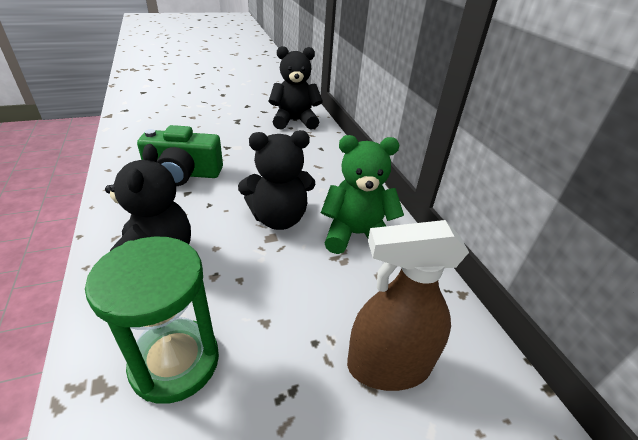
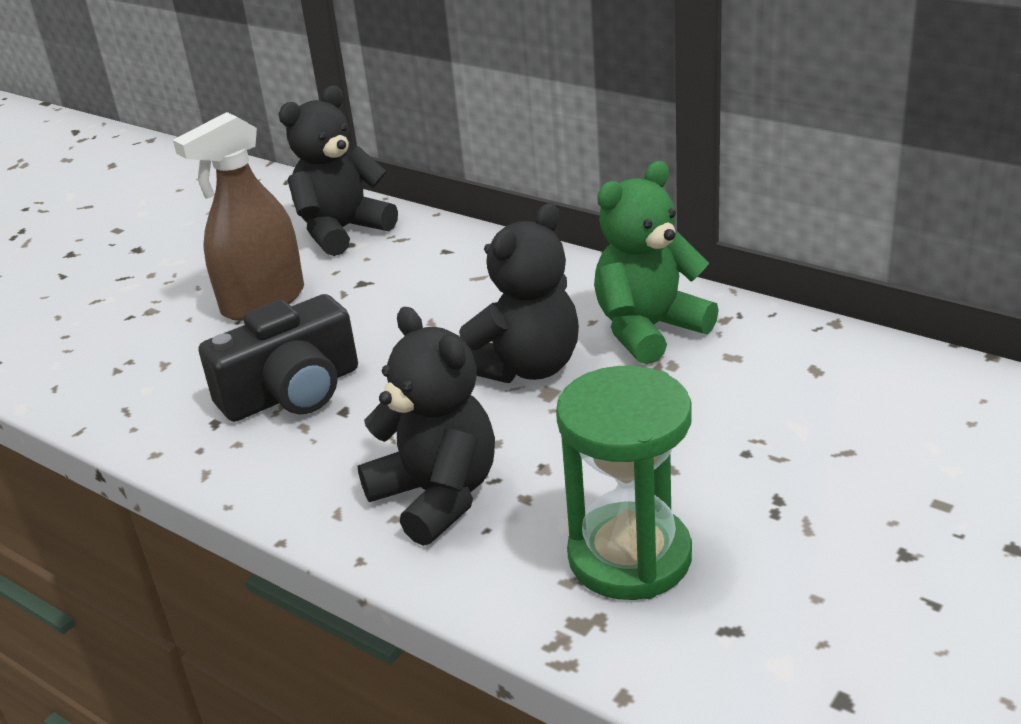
camera: 30 degrees left, 5 degrees down
(183, 173) = (292, 392): green camera -> black camera
(388, 366) = (840, 425): brown spray bottle -> brown spray bottle (263, 301)

